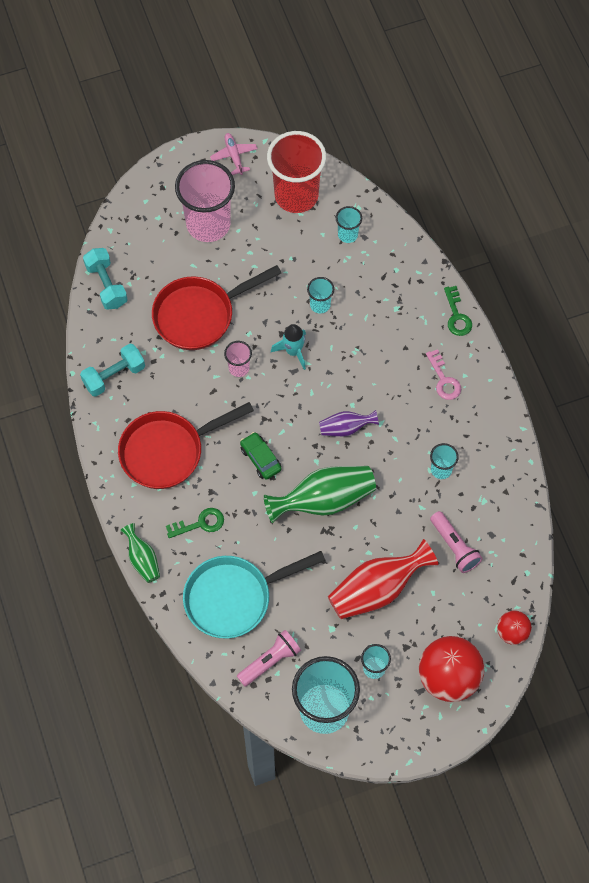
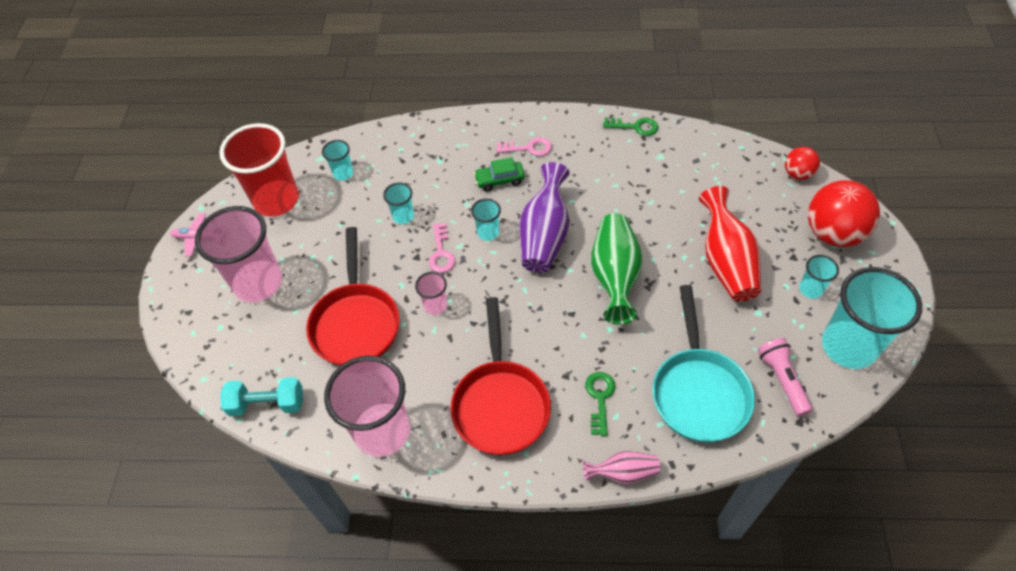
camera: 65 degrees left, 10 degrees down
(114, 376) = (382, 431): turquoise dumbbell -> pink cup
(142, 559) = (623, 472): green vase -> pink vase
(260, 459) = (547, 317): green car -> green car (499, 180)
(293, 351) = (441, 253): turquoise rocket -> pink key
(345, 428) = (544, 235): purple vase -> purple vase, size x1.84
(441, 469) = (618, 176): turquoise cup -> turquoise cup (488, 232)
(454, 547) = (700, 189): pink flashlight -> none
(457, 316) = (471, 121): green key -> green key (635, 127)

